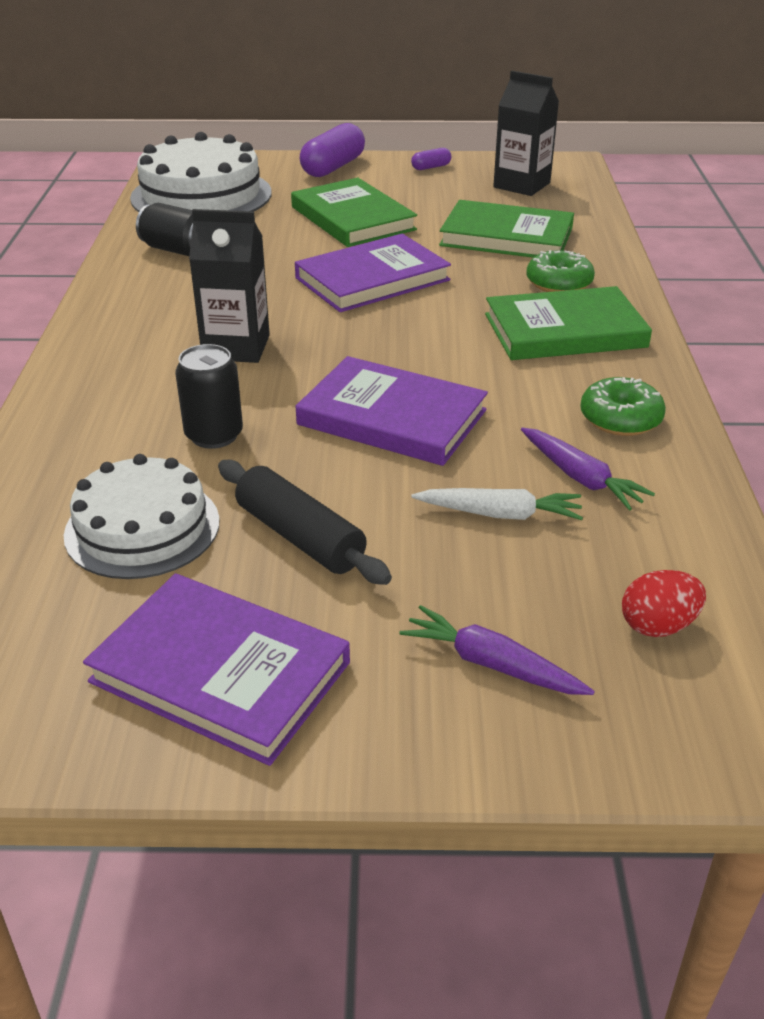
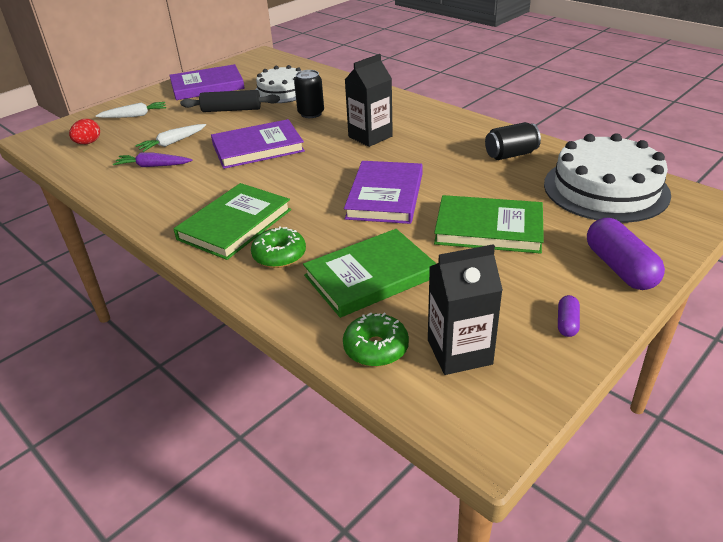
camera: 135 degrees right, 0 degrees up
(491, 664) = (134, 116): purple carrot -> white carrot
(620, 419) = (157, 195): green donut -> green donut (376, 348)

